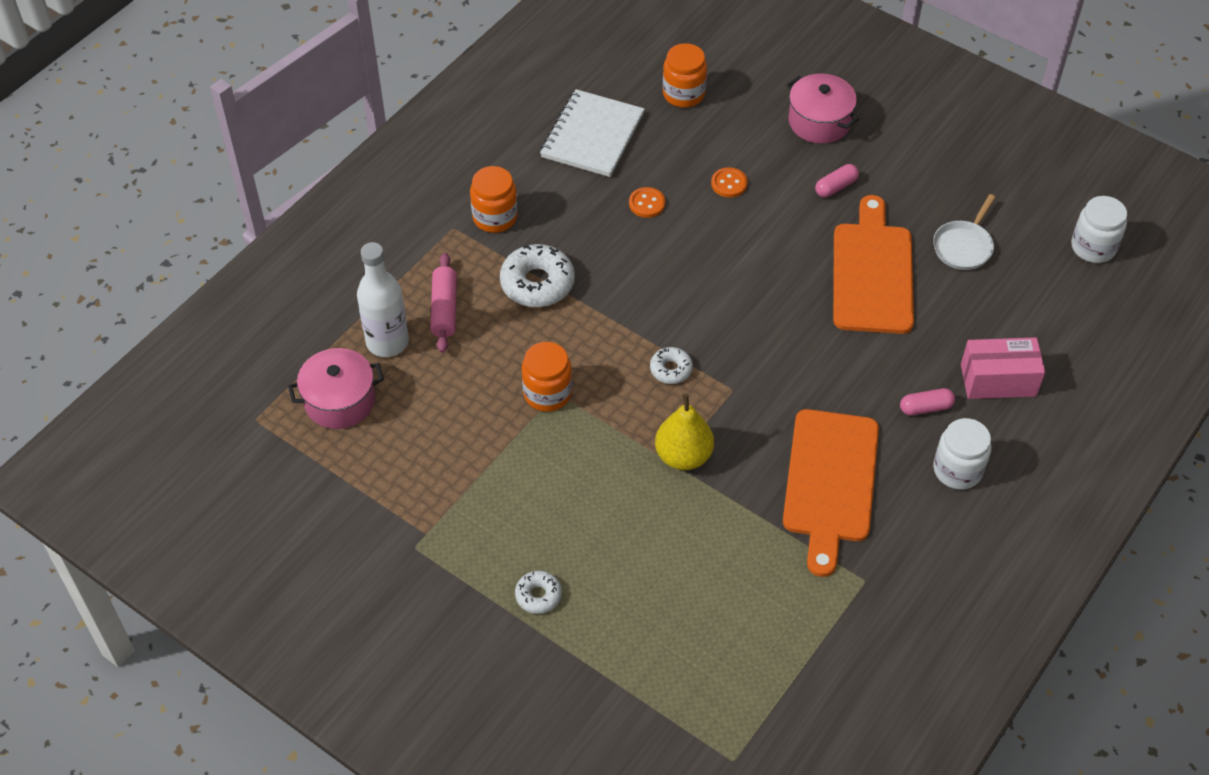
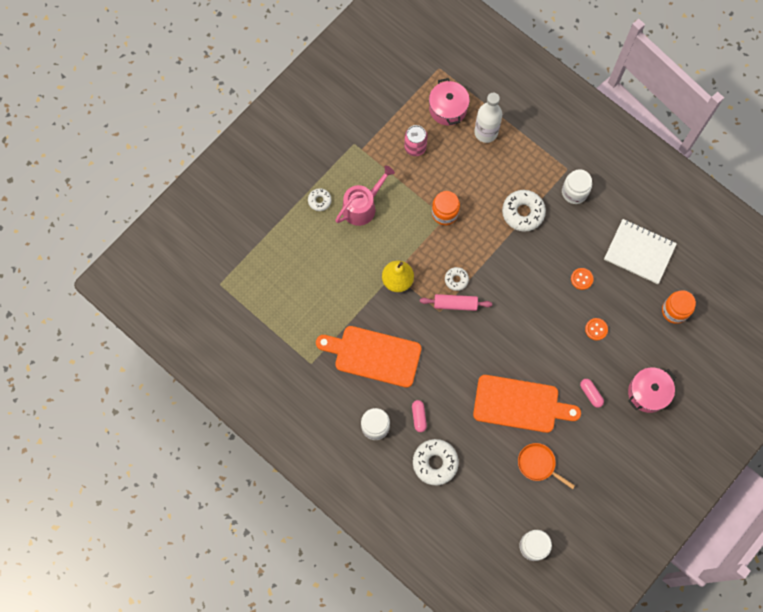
camera: 95 degrees right, 20 degrees up
(419, 446) = (415, 147): none -> pink can
(444, 309) = (507, 162): pink rolling pin -> pink rolling pin (455, 304)
(495, 217) = (574, 192): orange jar -> white jar
(544, 522) = (362, 206): none -> pink watering can
(964, 246) = (538, 464): white pan -> orange pan
(998, 380) = (435, 463): pink box -> white donut

